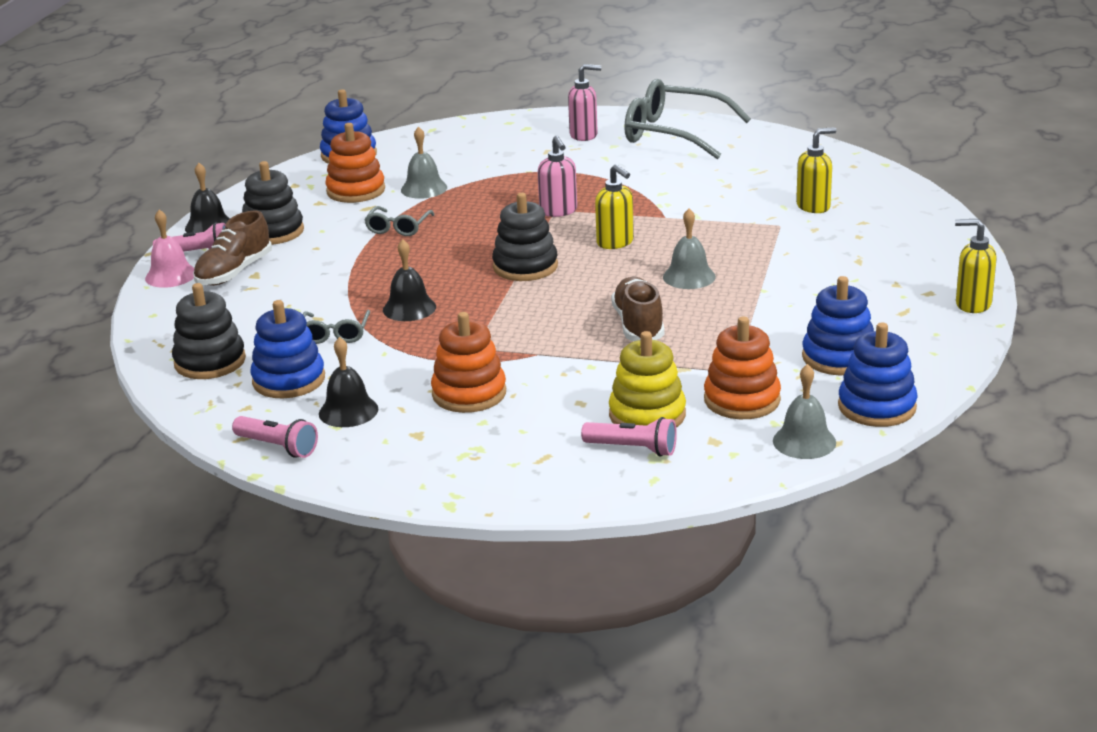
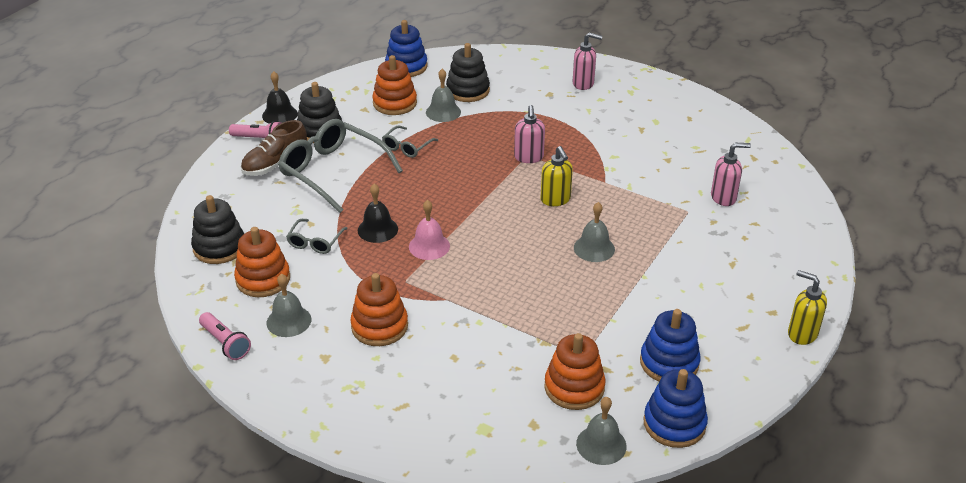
camera: 15 degrees right, 10 degrees up
(171, 275) = (232, 157): pink bell -> pink bell (429, 246)
(289, 380) = (263, 279): blue stacking toy -> orange stacking toy
(348, 411) = (289, 321): black bell -> grey bell
(525, 267) = (478, 208): black stacking toy -> black stacking toy (468, 90)
(633, 449) = (470, 415): pink flashlight -> none
(638, 325) = (533, 289): brown shoe -> none
(647, 415) = (496, 384): yellow stacking toy -> none
(673, 134) = (651, 96): grey glasses -> grey glasses (332, 171)
(813, 206) = (723, 197): yellow soap dispenser -> pink soap dispenser

